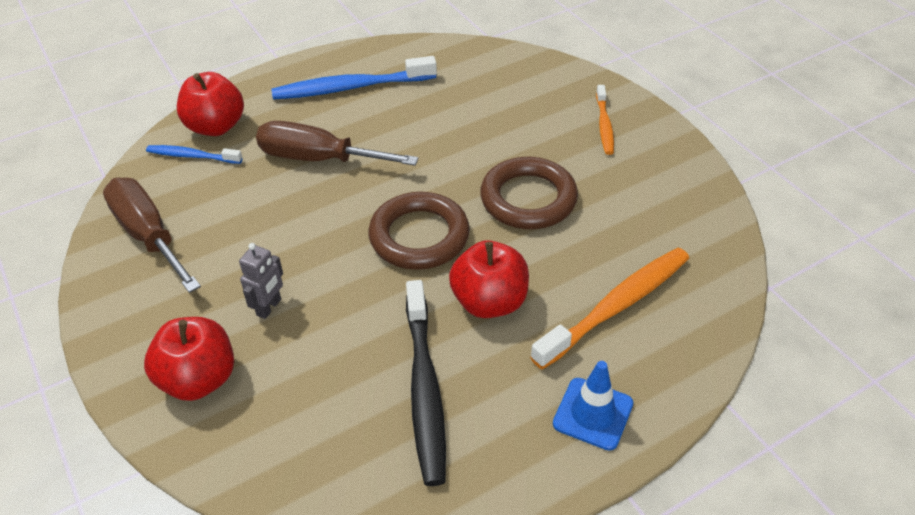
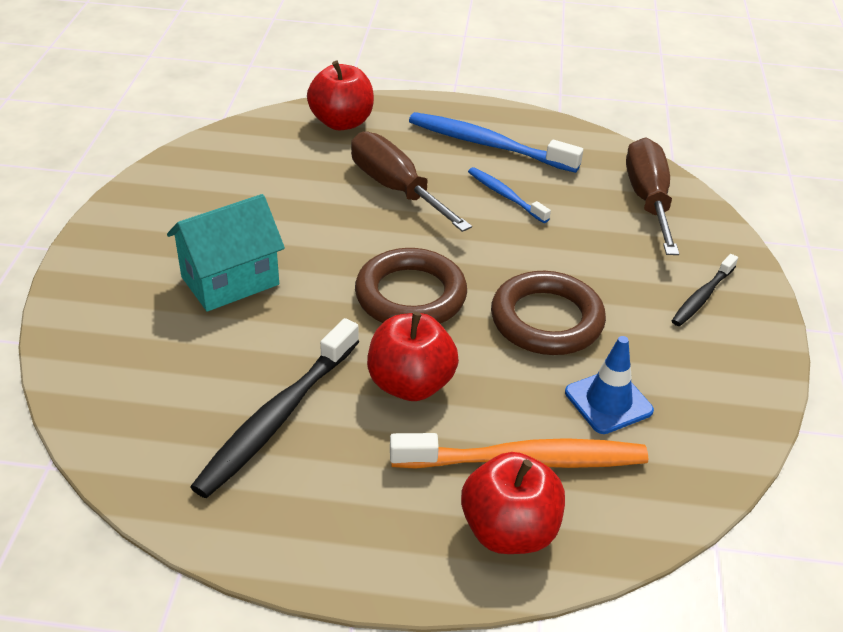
camera: 35 degrees right, 5 degrees down
(149, 235) = (204, 178): brown screwdriver -> brown screwdriver (648, 200)
(192, 156) = (299, 136): blue toothbrush -> blue toothbrush (505, 195)
(199, 379) = (124, 302): red apple -> red apple (509, 530)
(269, 307) = (230, 281): grey robot -> turquoise house
(593, 414) = (396, 534): blue traffic cone -> blue traffic cone (608, 401)
(604, 125) = (702, 297): orange toothbrush -> black toothbrush

